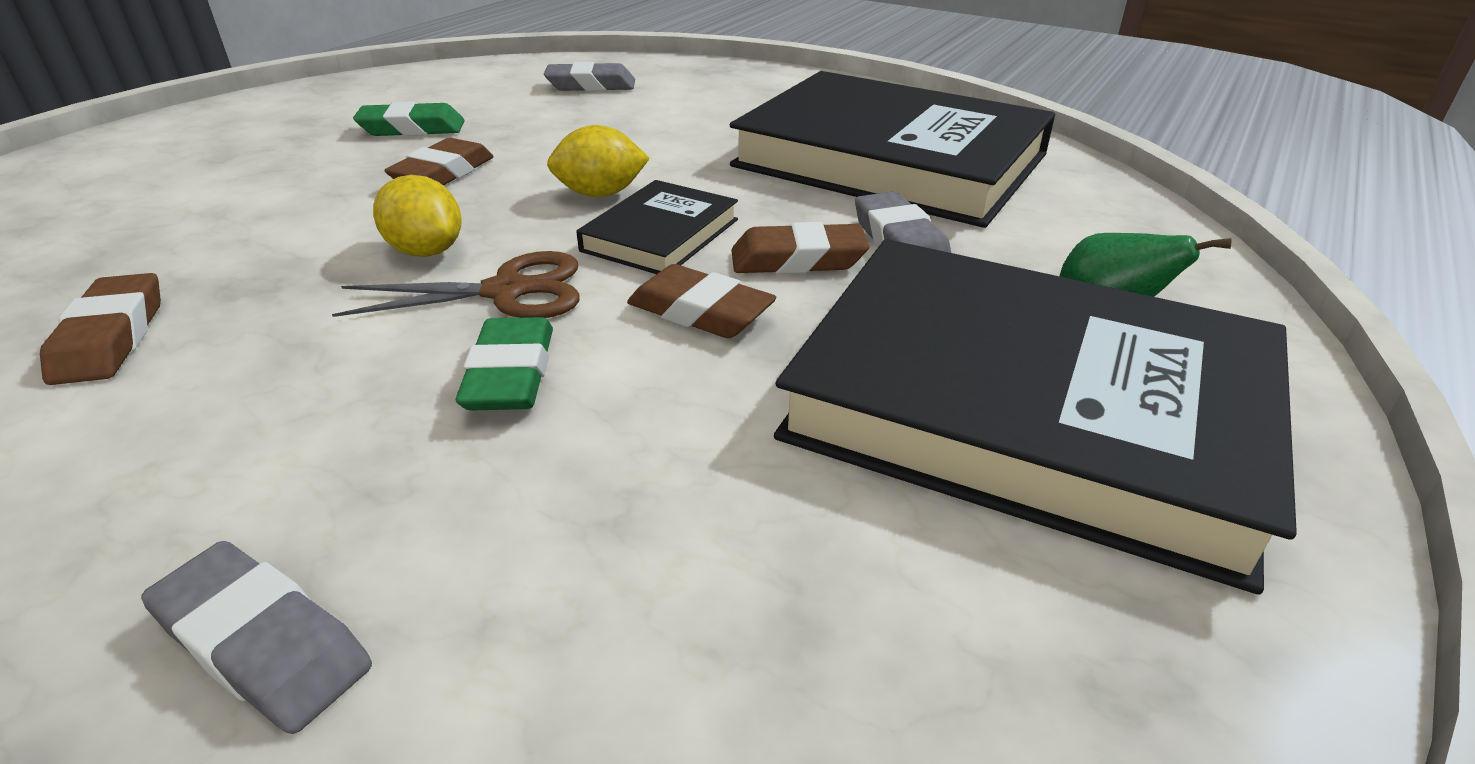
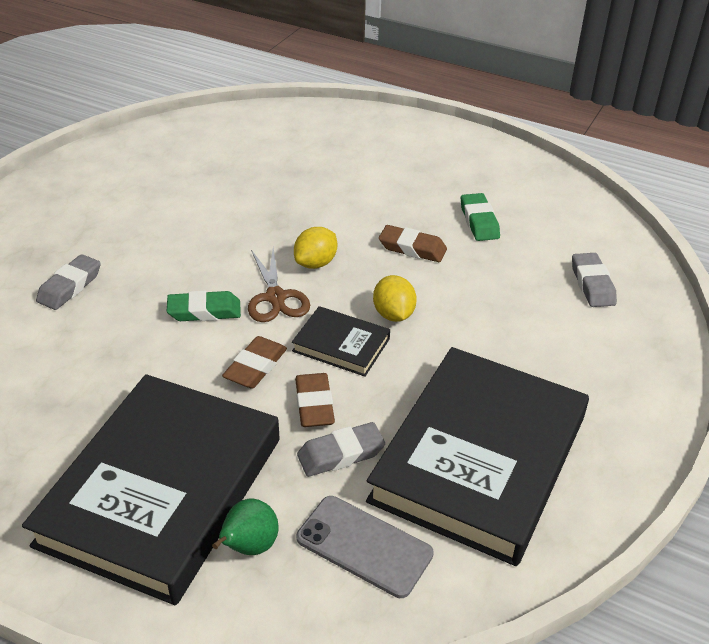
camera: 85 degrees right, 5 degrees up
(111, 338) = (237, 200): brown eraser -> none
(1059, 232) = (364, 546): none -> grey phone

